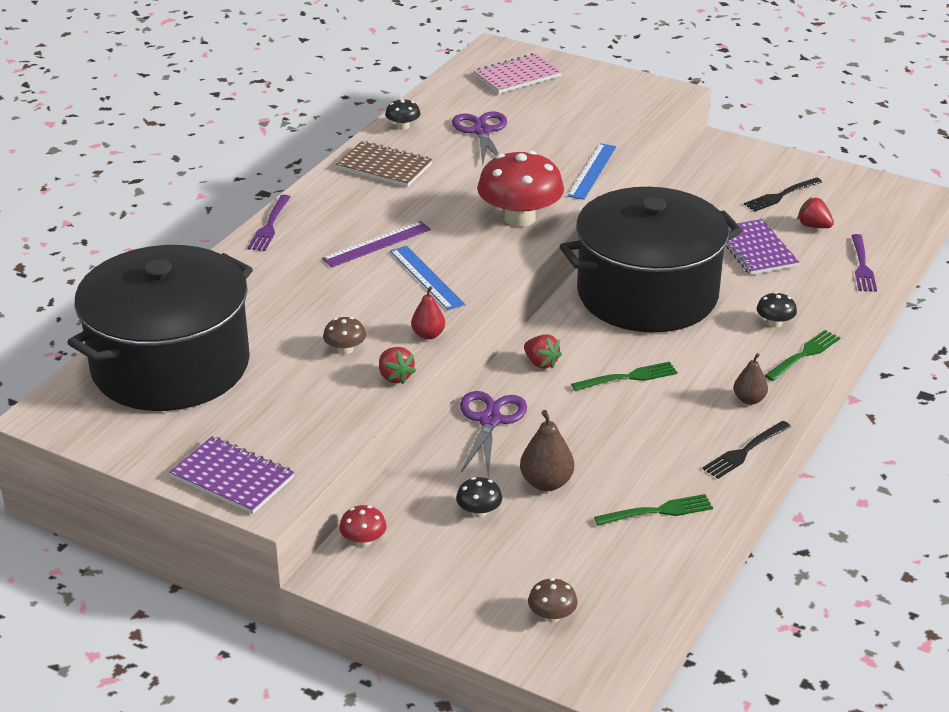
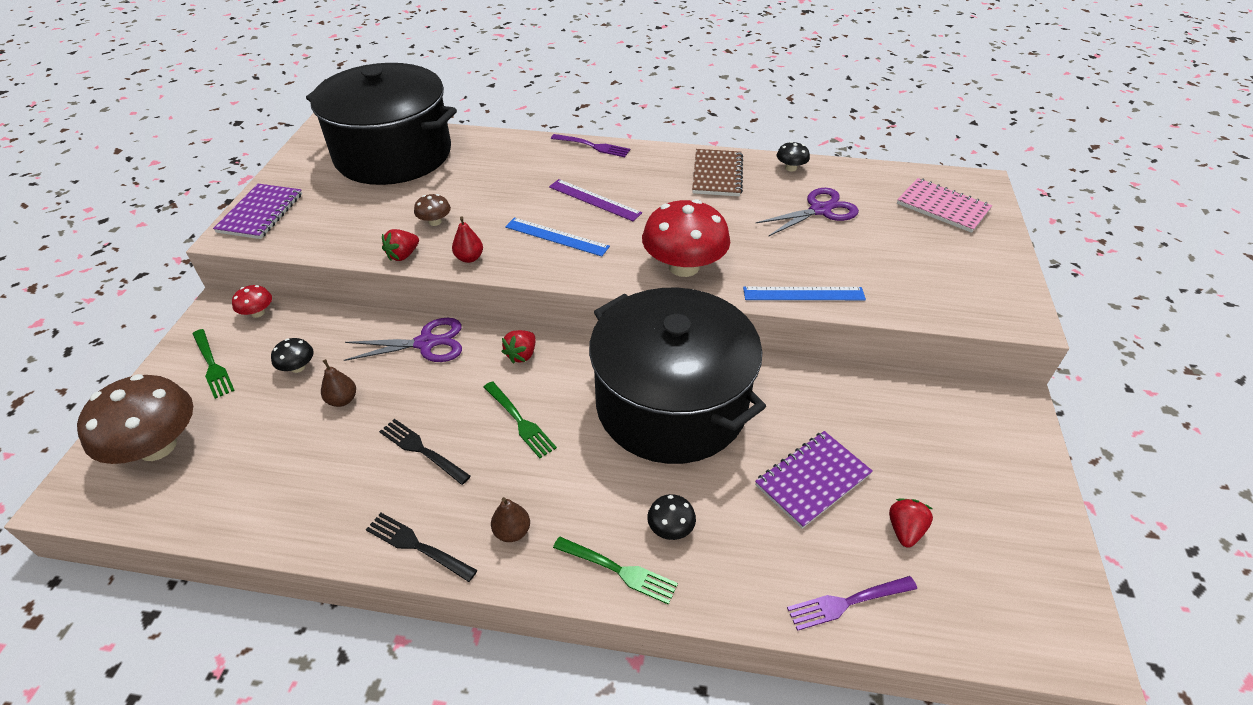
camera: 70 degrees right, 10 degrees up
(269, 226) = (593, 146): purple fork -> purple fork turned 150 degrees counterclockwise
(426, 277) = (556, 237): blue ruler -> blue ruler turned 75 degrees clockwise
(546, 483) = (342, 400): brown pear -> brown pear, size x0.67
(552, 615) = (157, 446): brown mushroom -> brown mushroom, size x2.24
(658, 511) = (307, 491): green fork -> green fork (212, 365)
(781, 196) = (949, 482): black fork -> black fork (422, 450)

